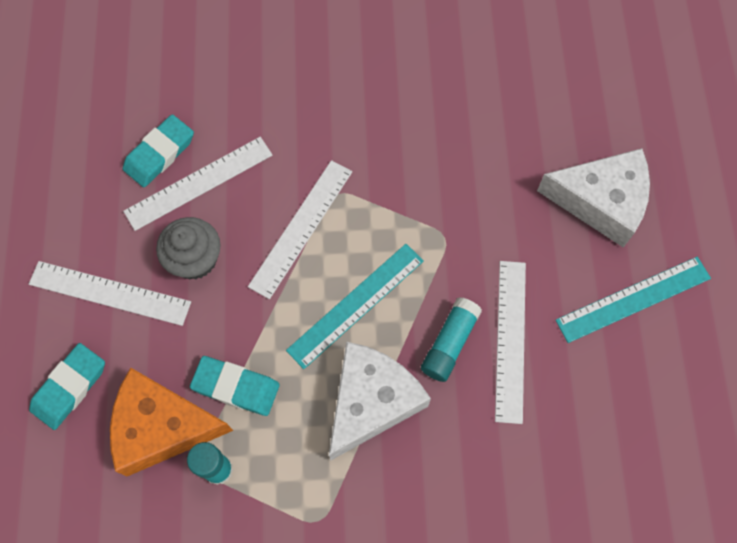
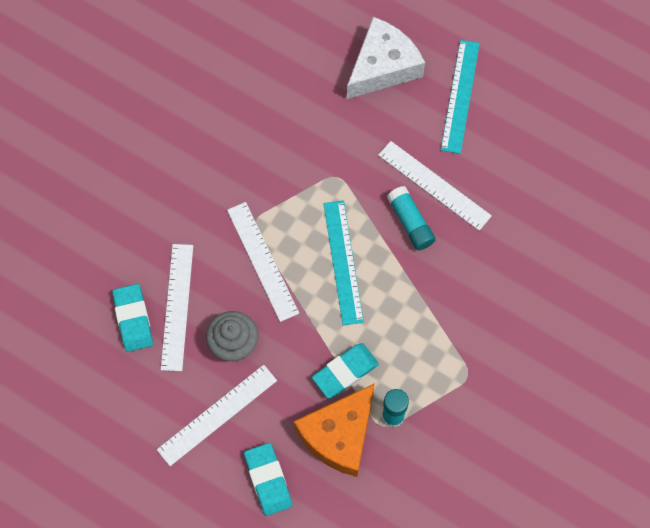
camera: 55 degrees left, 0 degrees up
(371, 401) = (414, 294): white cheese -> none

